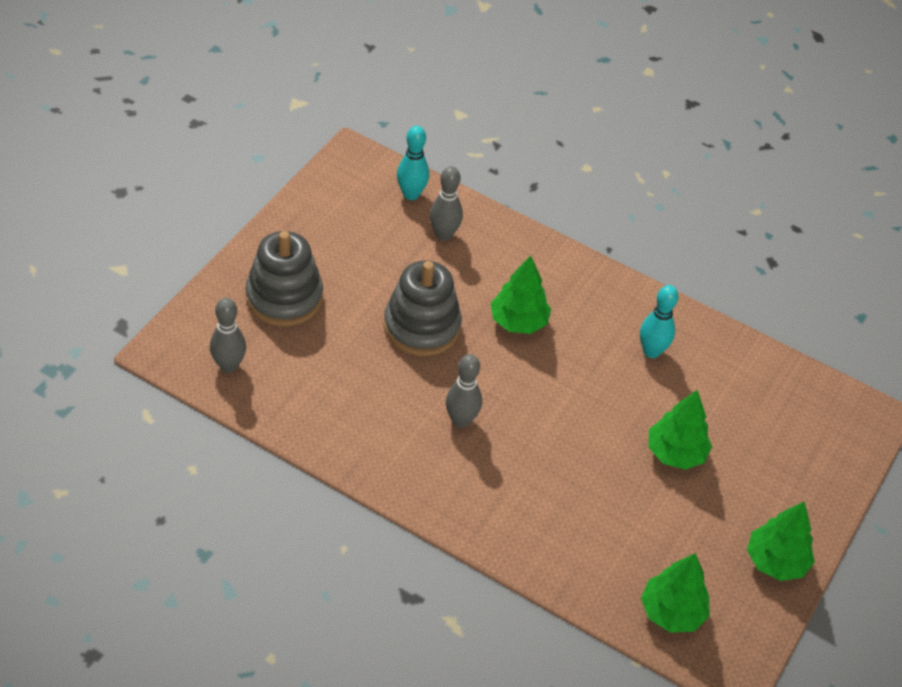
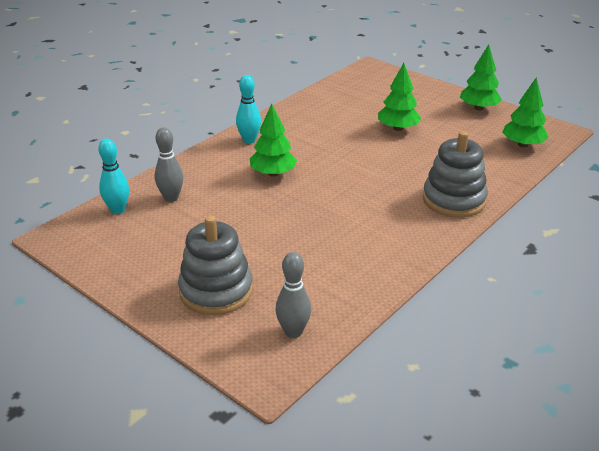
camera: 75 degrees left, 15 degrees down
(422, 326) = (268, 217): grey stacking toy -> grey stacking toy (454, 200)
(461, 420) = (366, 208): grey bowling pin -> none
(651, 351) = (311, 126): turquoise bowling pin -> turquoise bowling pin (249, 140)

